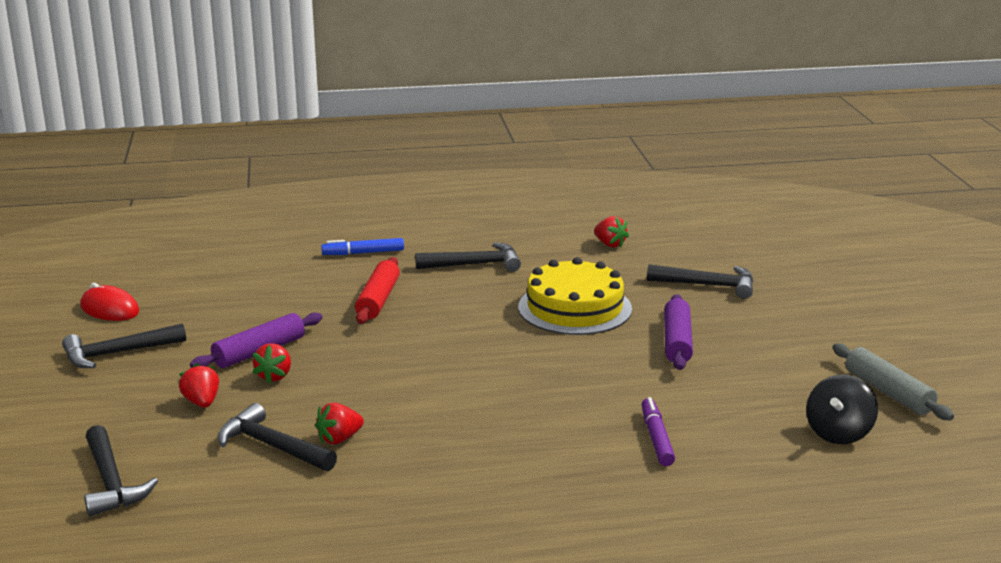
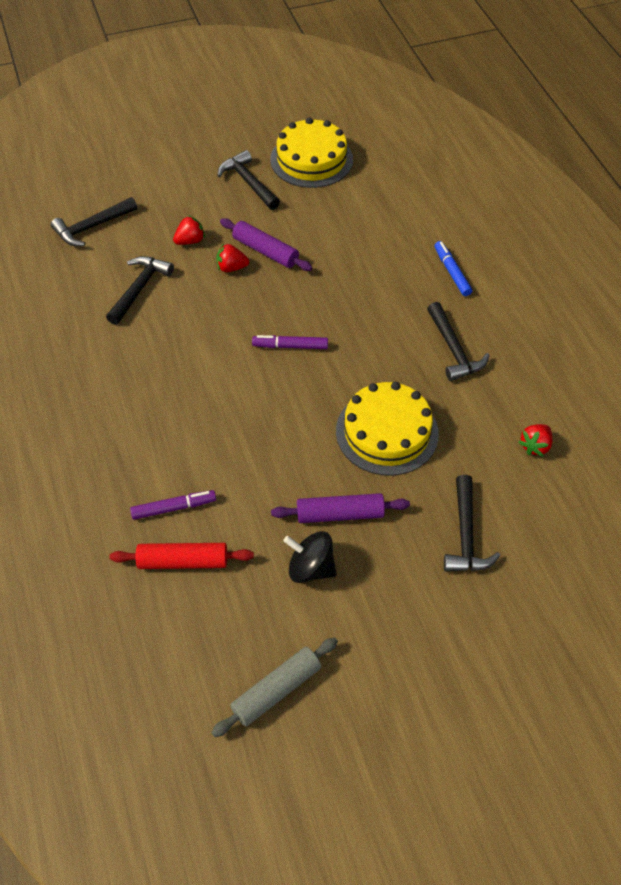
camera: 80 degrees right, 30 degrees up
(110, 309) = (311, 159): red mouse -> yellow cake
(339, 439) = (152, 320): red strawberry -> none
(378, 300) = (366, 299): red rolling pin -> red rolling pin (183, 561)
(430, 349) = (290, 346): none -> purple marker
(838, 433) = (197, 643): black spinning top -> black spinning top (310, 568)

